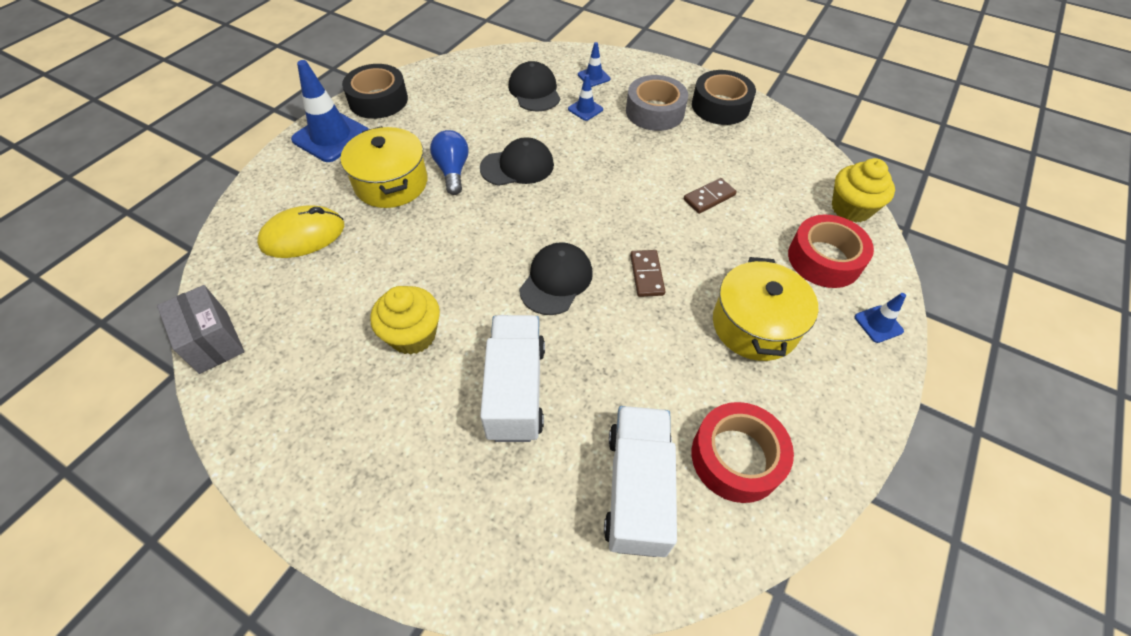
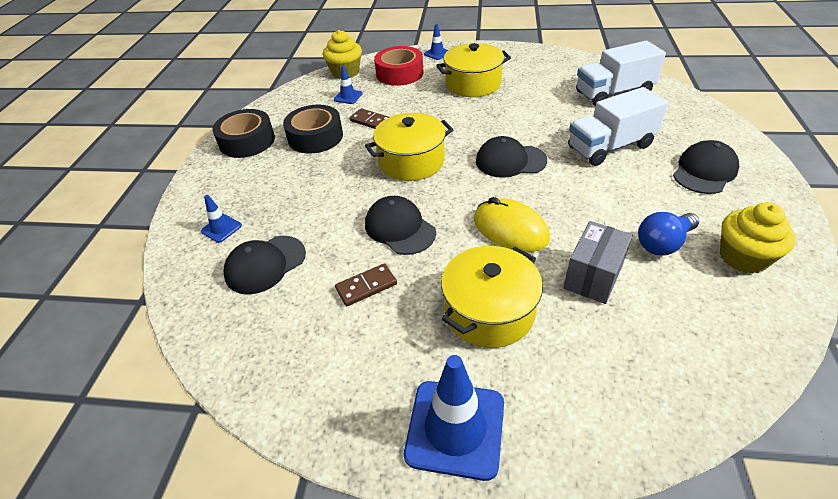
camera: 110 degrees left, 10 degrees down
(213, 342) = (778, 328): grey box -> grey box (593, 277)
(303, 236) = (617, 343): yellow mouse -> yellow mouse (510, 229)
(378, 100) = (348, 420): black tape -> black tape (315, 137)
(402, 457) = (704, 171): none -> black cap
(413, 335) = (627, 208): yellow cupcake -> yellow cupcake (743, 257)
(453, 171) = (437, 271): blue light bulb -> blue light bulb (663, 243)
(585, 109) = (285, 215): blue traffic cone -> blue traffic cone (348, 97)
(609, 204) = (411, 161): none -> yellow pot
(646, 275) = (469, 127): brown domino -> brown domino (366, 286)
(654, 112) = (270, 172): grey tape -> none
(736, 457) = (562, 73): red tape -> none

